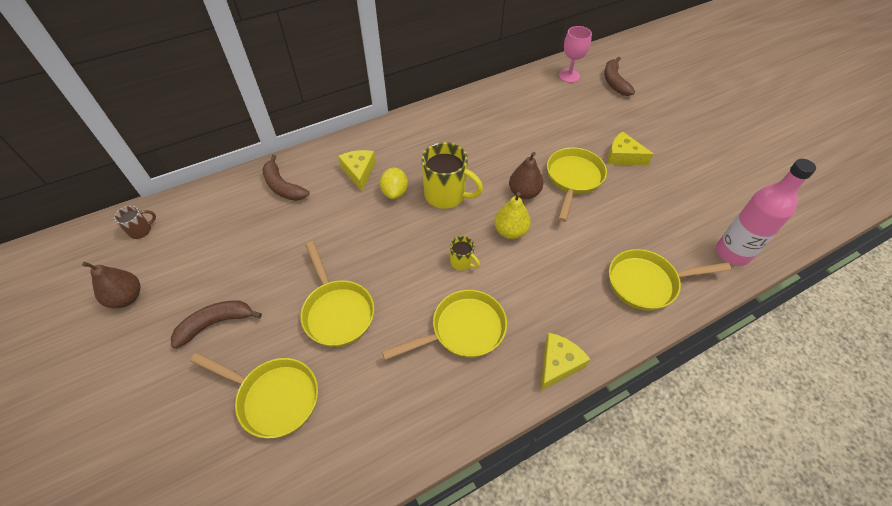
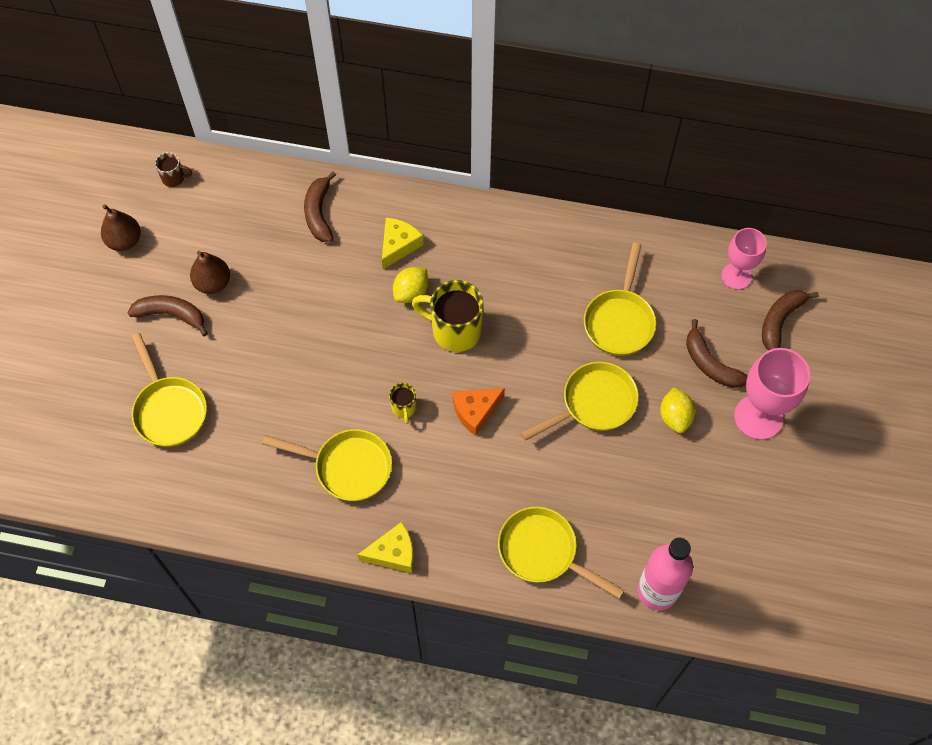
camera: 40 degrees right, 10 degrees up
(337, 311) = (266, 374): yellow pan -> yellow pan (619, 321)
(446, 195) = (454, 330): yellow mug -> yellow mug turned 135 degrees clockwise
(510, 231) = (475, 411): yellow pear -> orange cheese
(524, 193) = (529, 382): brown pear -> brown pear (213, 283)
(607, 120) = (710, 364): none -> brown banana
(623, 156) = (675, 417): yellow cheese -> yellow lemon
(661, 129) = (758, 417): none -> pink goblet

